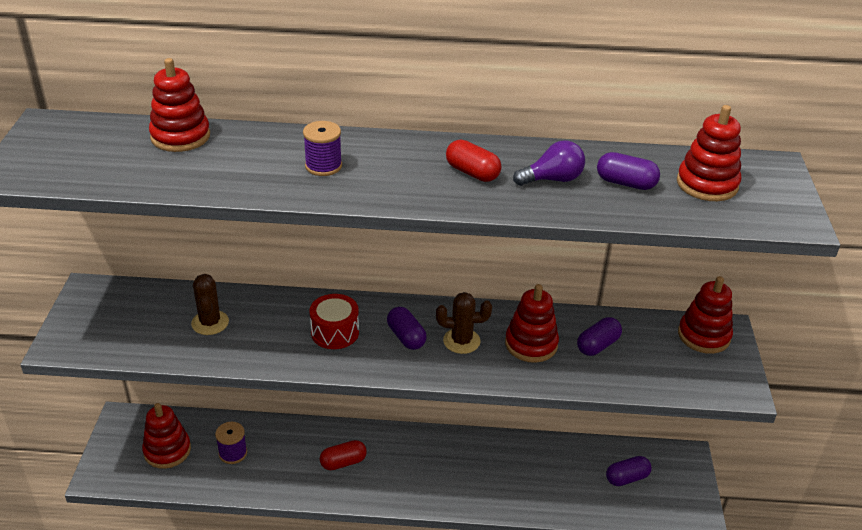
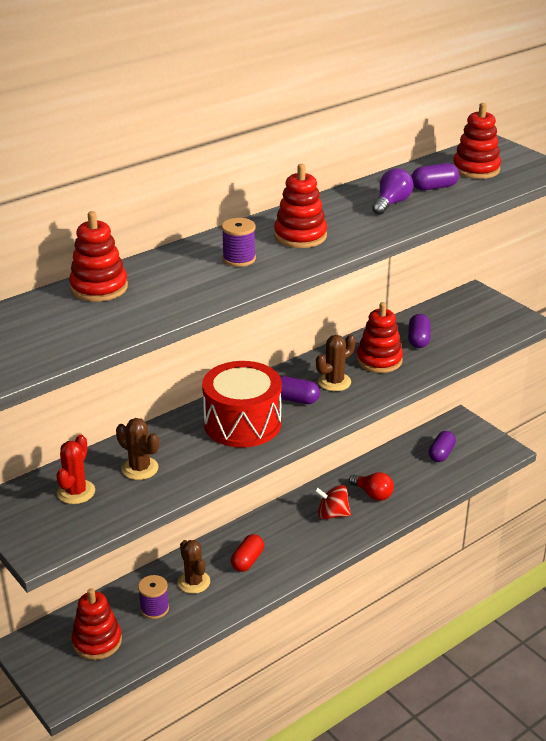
camera: 40 degrees left, 5 degrees down
(144, 314) = (76, 492): none -> red cactus
(284, 451) = (194, 582): none -> brown cactus
(335, 332) = (242, 423): red drum -> red drum, size x1.72
(458, 469) = (332, 514): none -> red spinning top
(472, 173) = (339, 220): red capsule -> none
(515, 474) = (373, 494): none -> red light bulb
(703, 336) = (468, 303): red stacking toy -> red stacking toy (300, 236)

